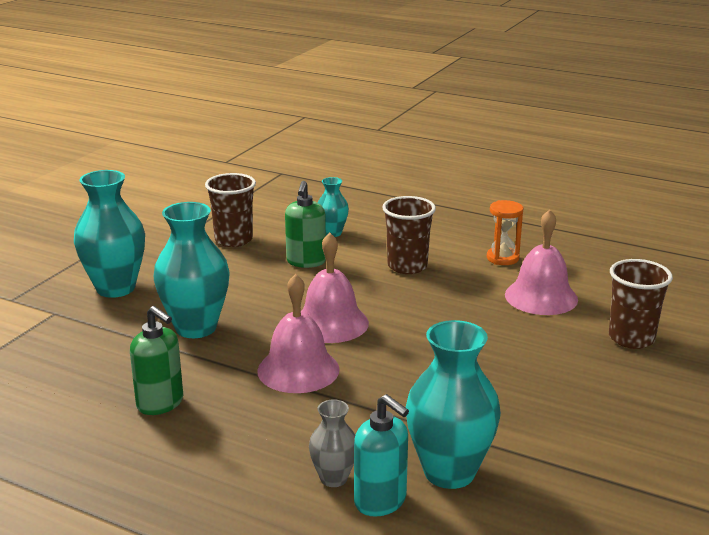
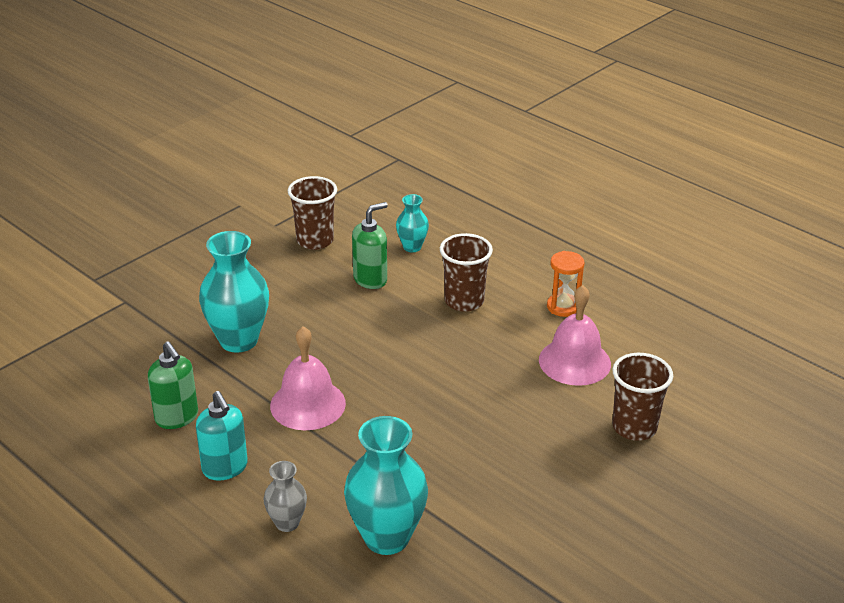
camera: 15 degrees right, 10 degrees up
(115, 288) = (186, 282): turquoise vase -> none
(306, 262) = (370, 279): green soap dispenser -> green soap dispenser turned 150 degrees counterclockwise
(330, 323) = (360, 357): pink bell -> none
(380, 501) = (315, 553): turquoise soap dispenser -> turquoise soap dispenser (225, 468)

